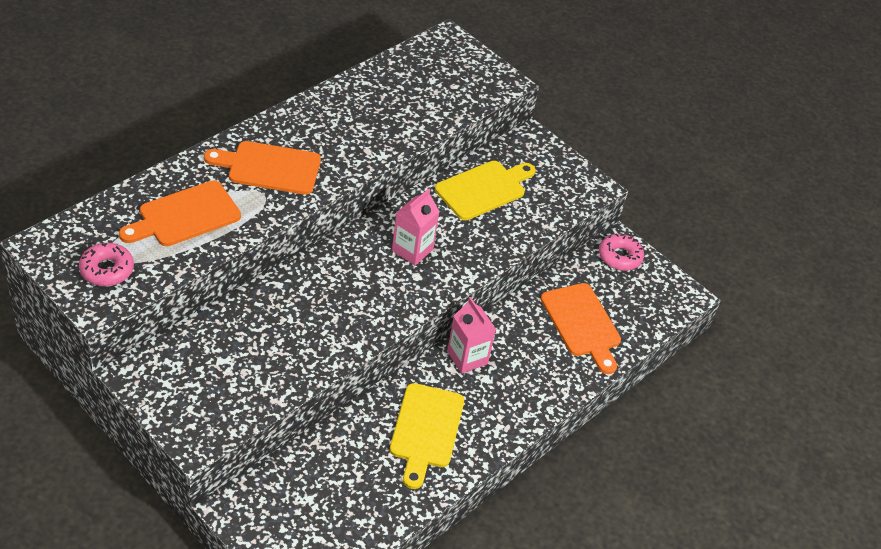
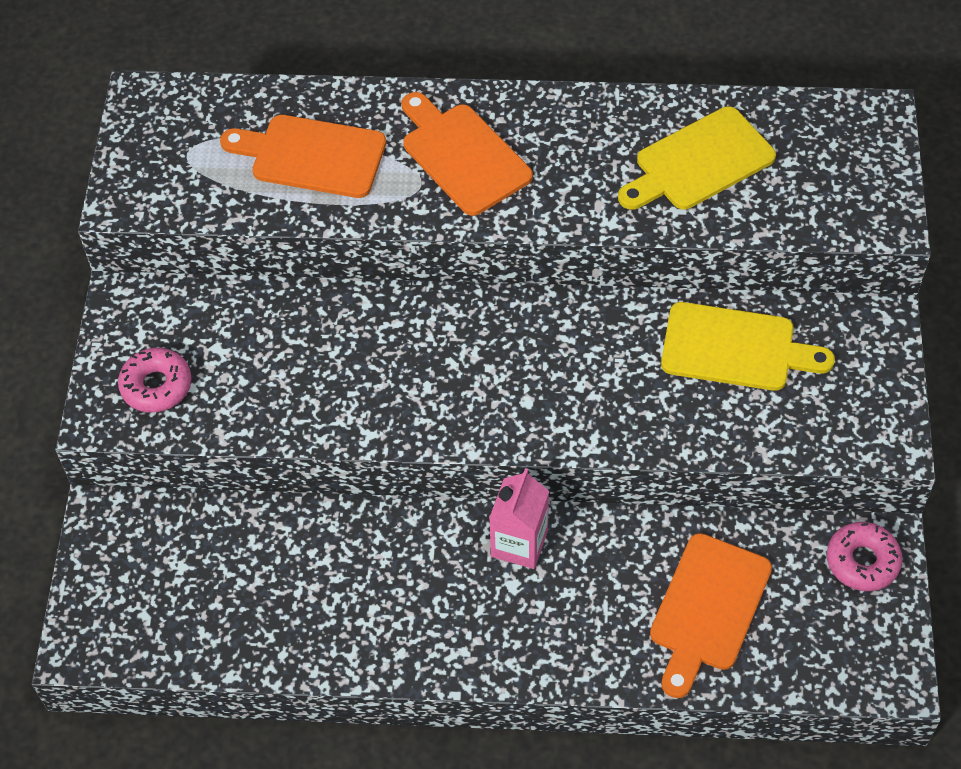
camera: 55 degrees right, 10 degrees up
(107, 270) = (172, 167): pink donut -> pink donut (156, 386)
(412, 250) = (558, 365): pink carton -> none
(426, 430) = (378, 590): yellow cutting board -> yellow cutting board (699, 162)

